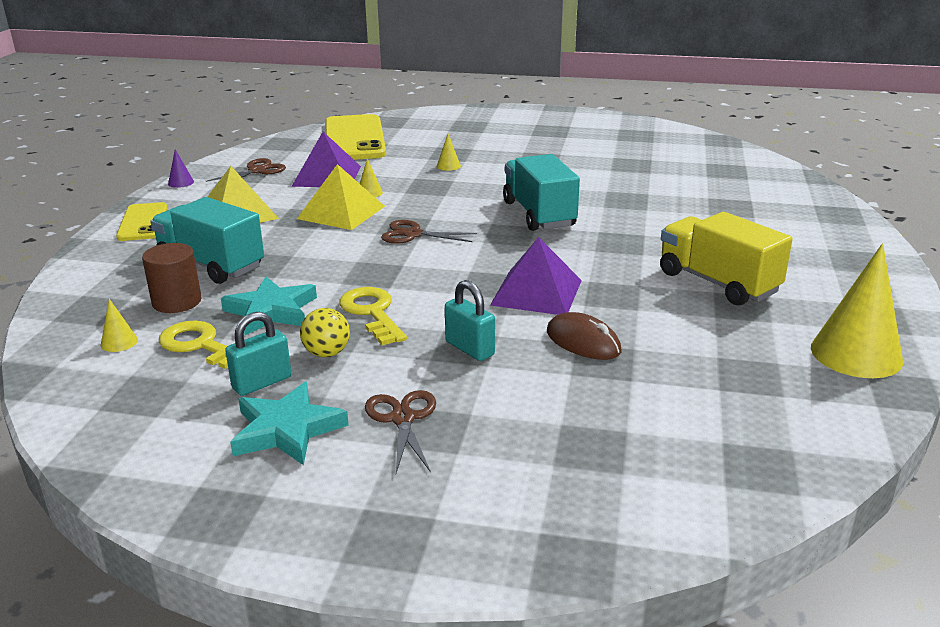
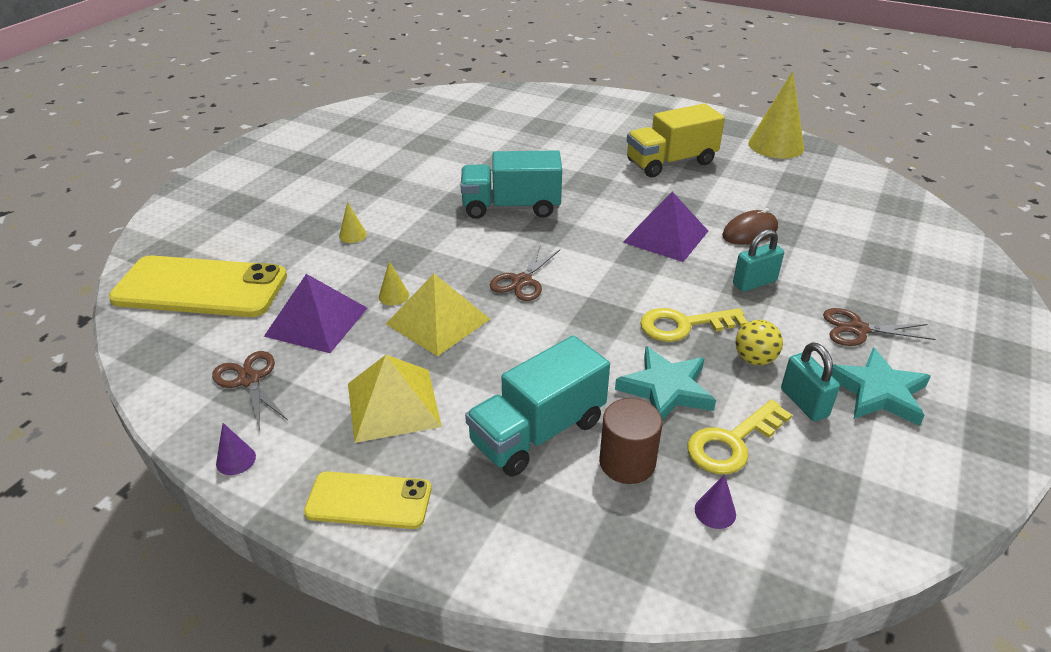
camera: 75 degrees left, 10 degrees up
(119, 342) = (715, 511): yellow cone -> purple cone

